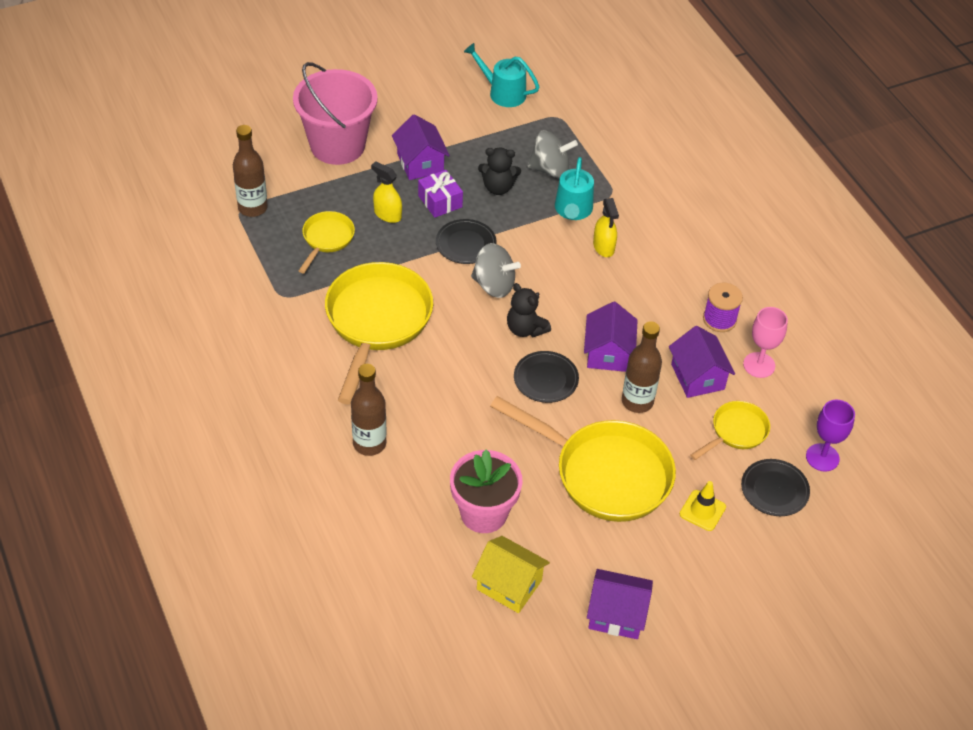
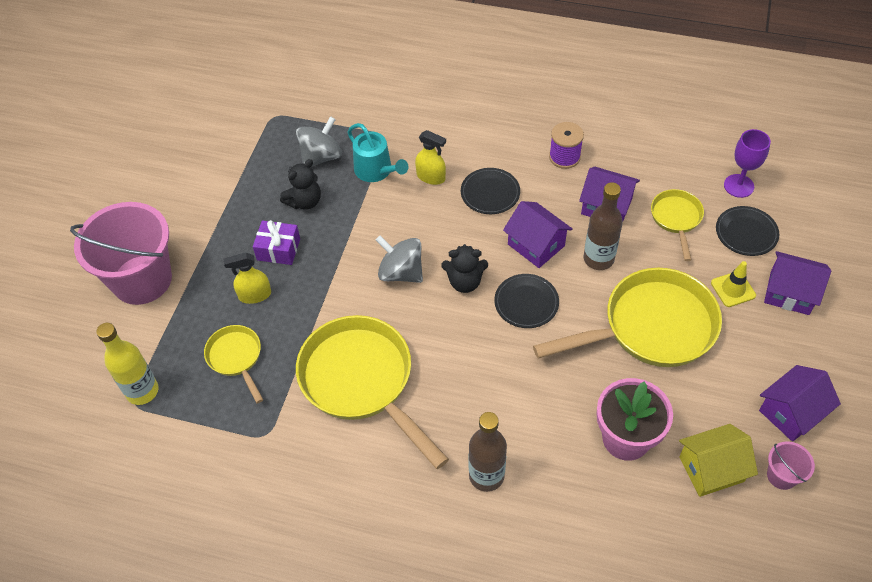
camera: 45 degrees left, 5 degrees up
(253, 208) = (142, 391): brown bottle -> yellow bottle
(420, 163) = (224, 235): purple house -> purple house (789, 293)
(466, 244) = (340, 262): black plate -> black plate (490, 193)
(494, 285) = (401, 272): grey spinning top -> grey spinning top turned 120 degrees counterclockwise
(503, 93) = (211, 132): turquoise watering can -> none
(548, 637) = (781, 475): none -> pink bucket
(759, 365) = (626, 163): pink goblet -> none

